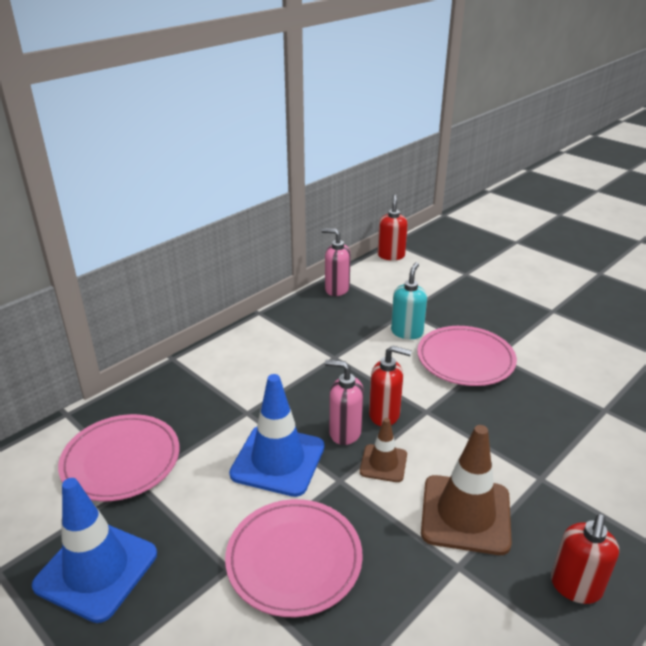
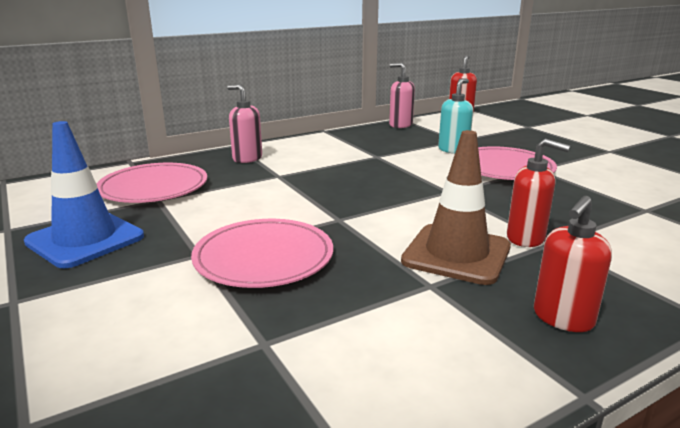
camera: 15 degrees right, 10 degrees down
(278, 460) = (288, 202): blue traffic cone -> none
(345, 432) = (361, 194): pink soap dispenser -> pink soap dispenser (247, 158)
(383, 463) = (388, 215): brown traffic cone -> none
(384, 415) = (405, 189): red soap dispenser -> red soap dispenser (526, 238)

